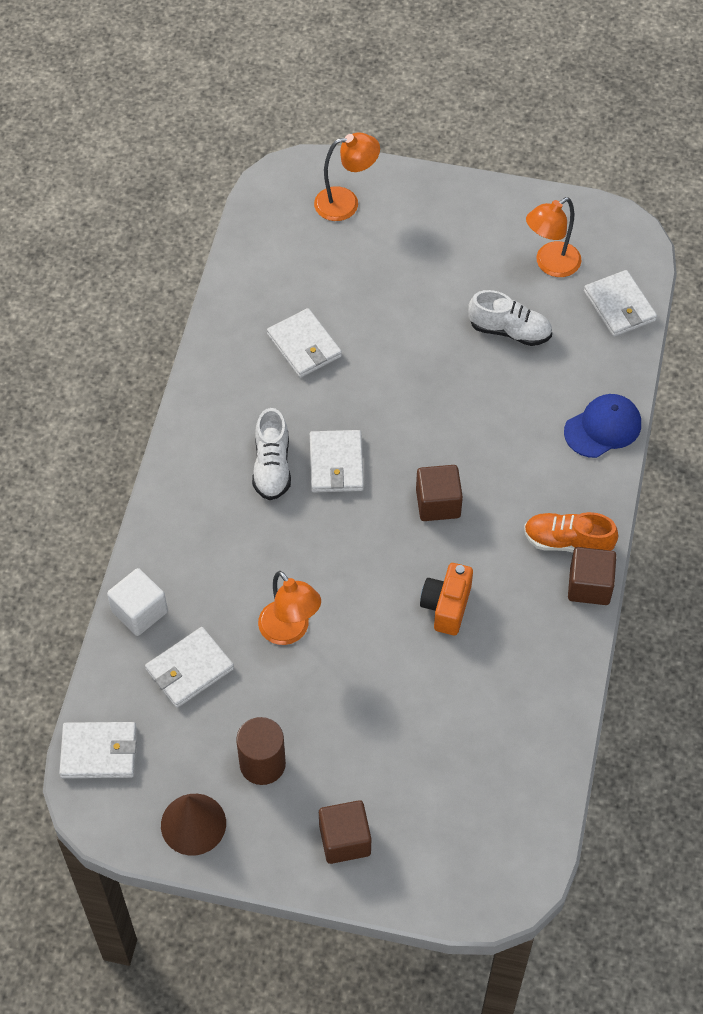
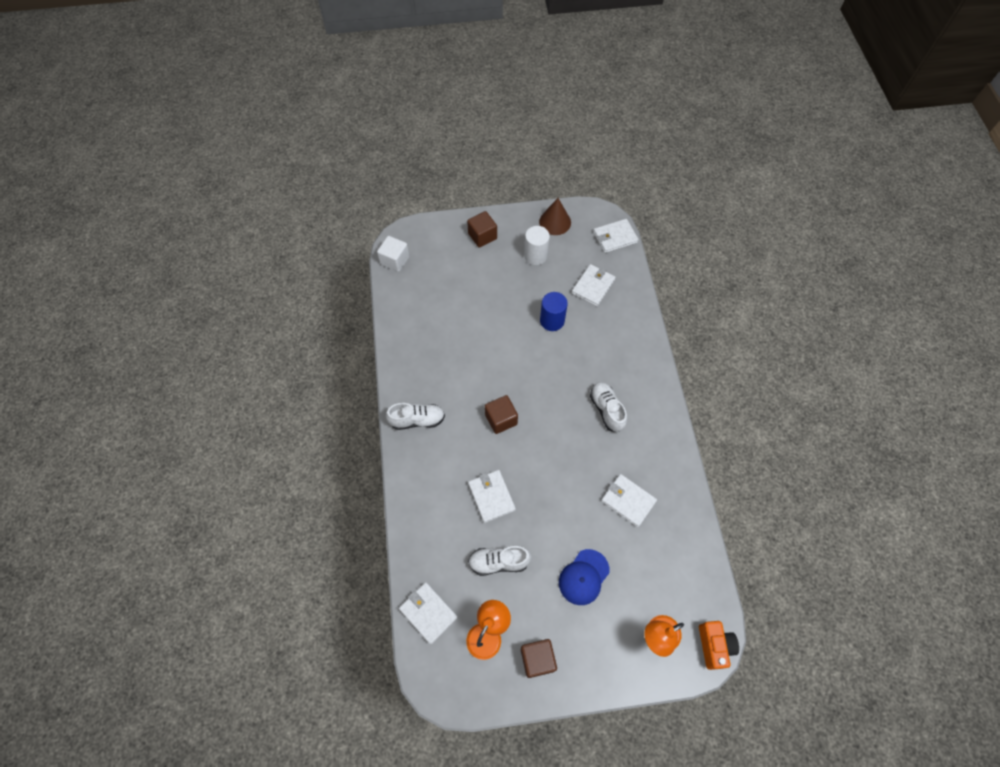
camera: 160 degrees right, 5 degrees up
(139, 612) = (634, 306): white cube -> white cube (395, 260)
(262, 764) = (535, 255): brown cylinder -> white cylinder
(290, 631) = (552, 320): orange lamp -> blue cylinder
(336, 464) = (570, 424): white wallet -> white wallet (491, 496)
(446, 606) = (474, 360): orange camera -> orange camera (714, 646)
(567, 542) = (417, 420): orange shoe -> white shoe
(589, 586) = (398, 398): brown cube -> brown cube (537, 659)
(603, 428) = (415, 506): blue cap -> blue cap (584, 577)

